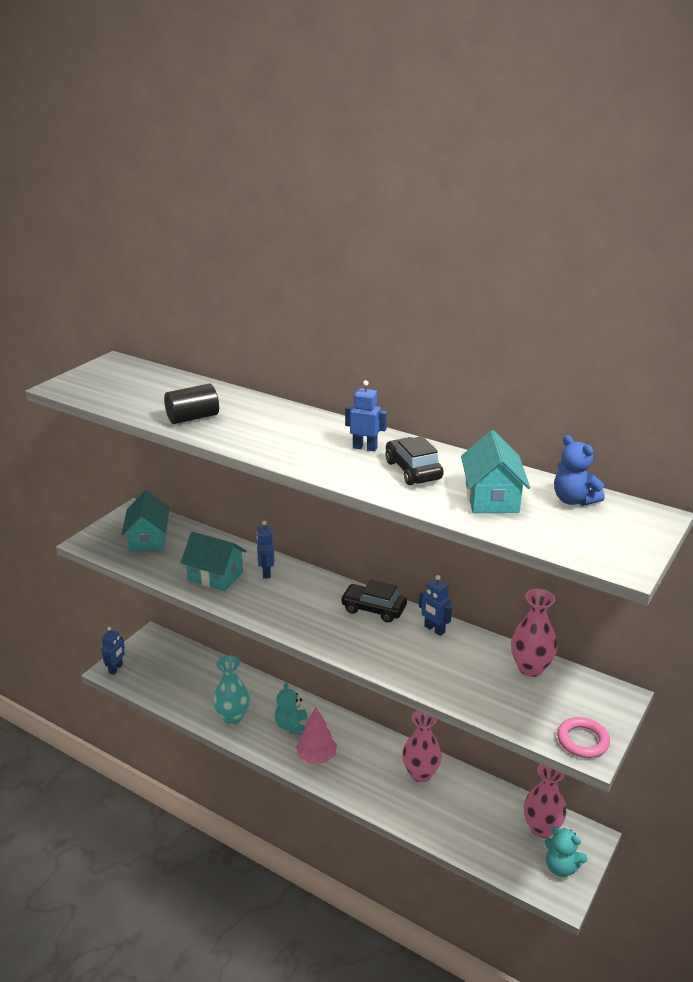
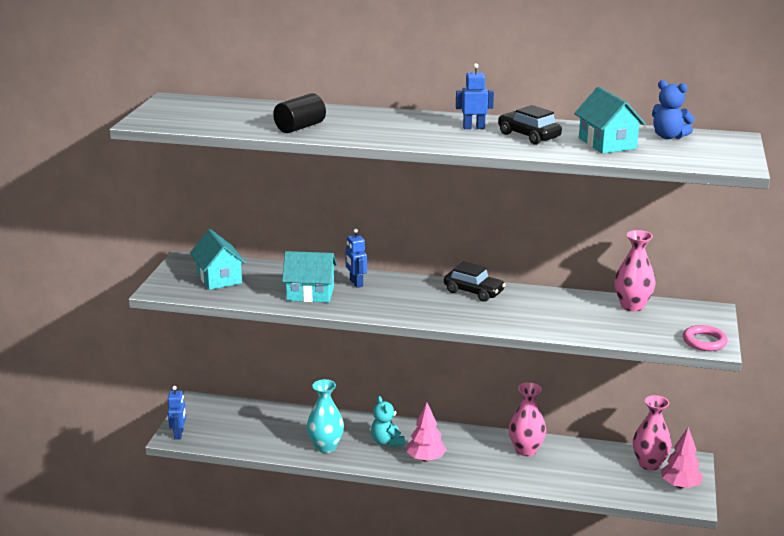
camera: 20 degrees left, 5 degrees down
(373, 609) = (473, 292): black car -> black car turned 150 degrees counterclockwise
(434, 629) = (536, 296): blue robot -> none
(561, 867) = (680, 485): turquoise teddy bear -> pink tree

